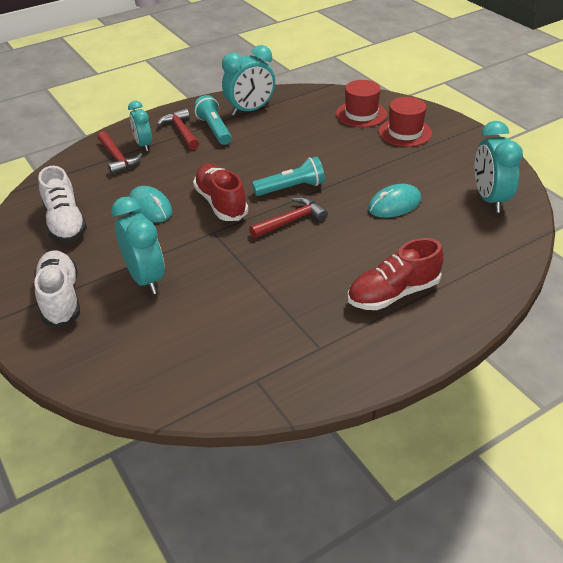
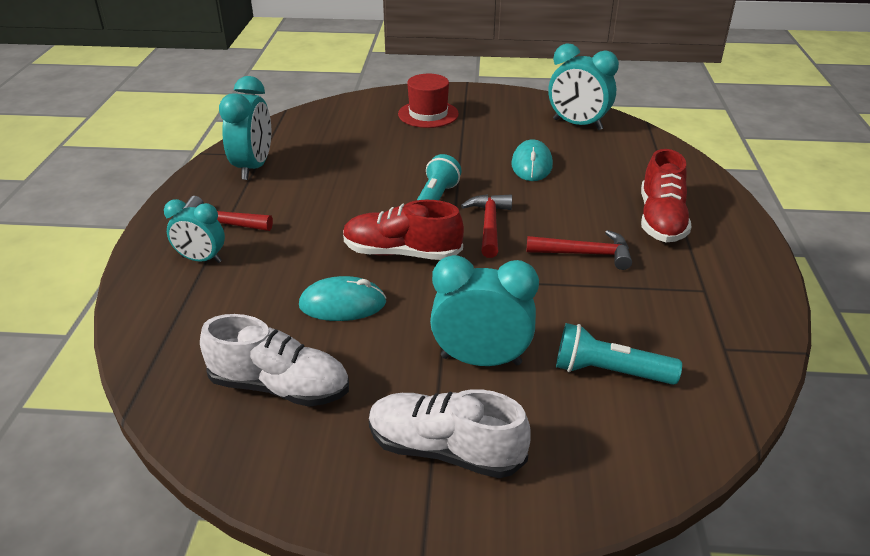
camera: 55 degrees left, 5 degrees down
(117, 158) = (197, 290): red hammer -> red hammer (585, 254)
(214, 129) = (252, 202): turquoise flashlight -> turquoise flashlight (609, 372)
(361, 114) = (364, 119): red hat -> none

